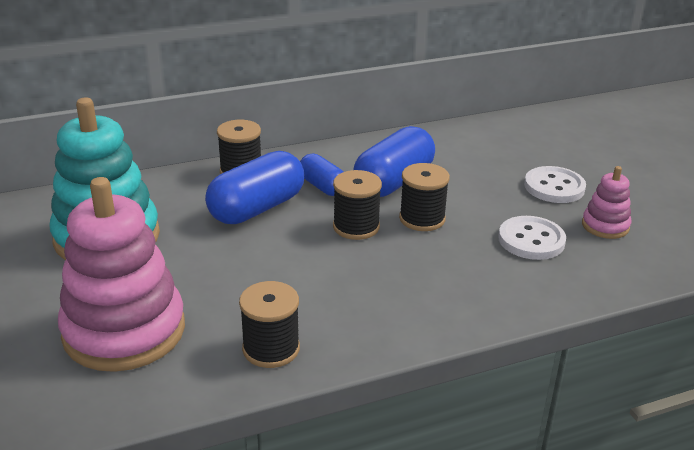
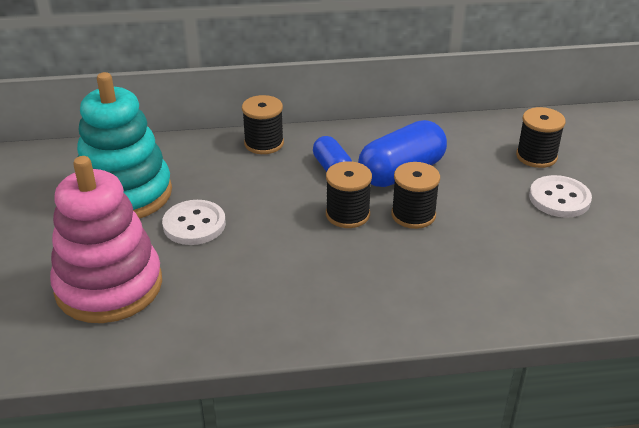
camera: 15 degrees right, 5 degrees up
(257, 208) = (264, 183): blue capsule -> none
(271, 349) = (226, 324): black spool -> black spool (536, 156)
(531, 240) = (512, 253): white button -> white button (194, 224)
(605, 226) = (594, 248): pink stacking toy -> none

